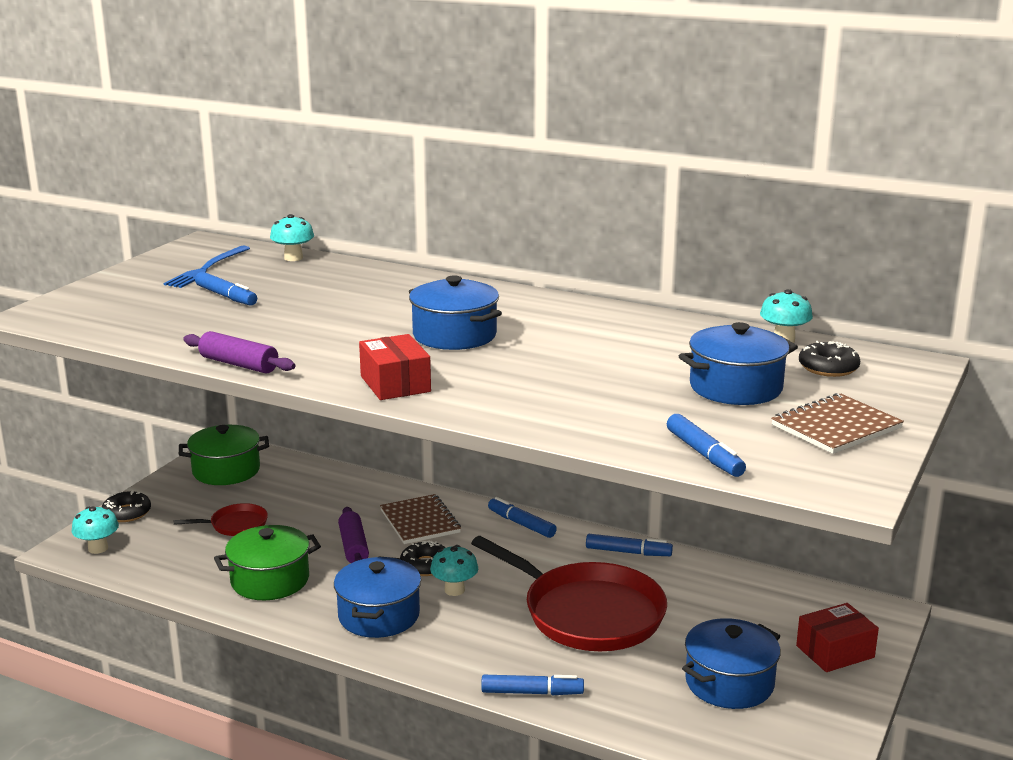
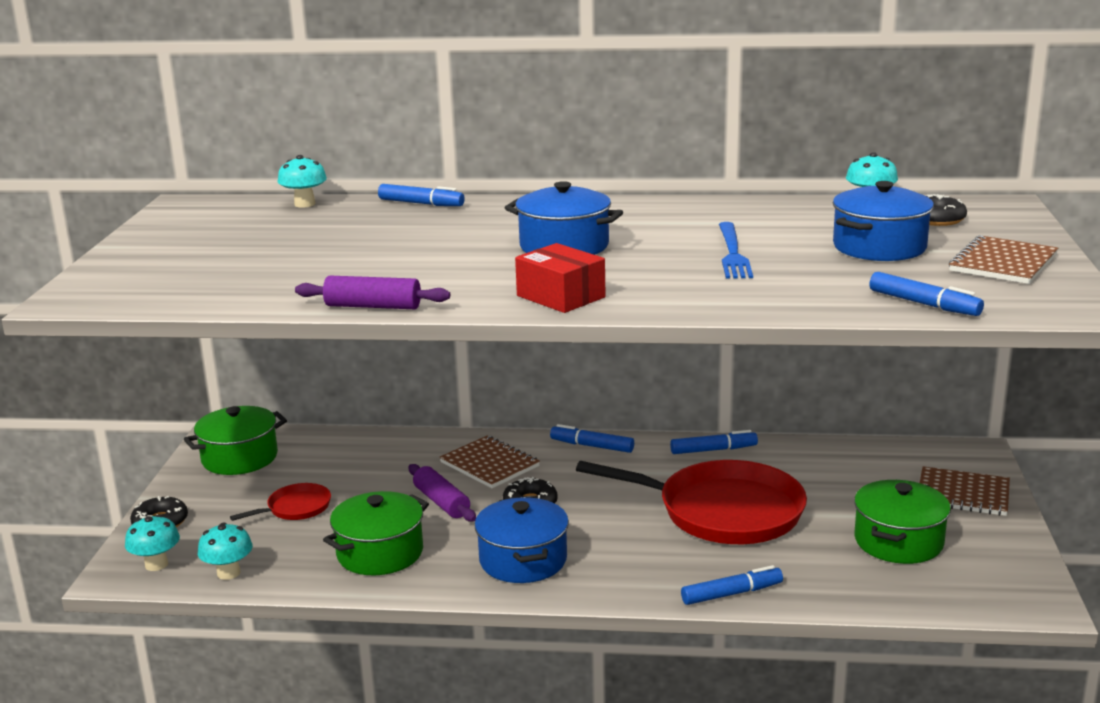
camera: 20 degrees left, 0 degrees up
(206, 269) = (220, 227): blue fork -> blue fork (733, 253)
(226, 296) = (276, 248): blue marker -> blue marker (421, 204)
(454, 590) = (578, 519): turquoise mushroom -> turquoise mushroom (228, 573)
(729, 683) = (898, 541): blue pot -> green pot
(835, 651) = (963, 494): red box -> brown notebook

